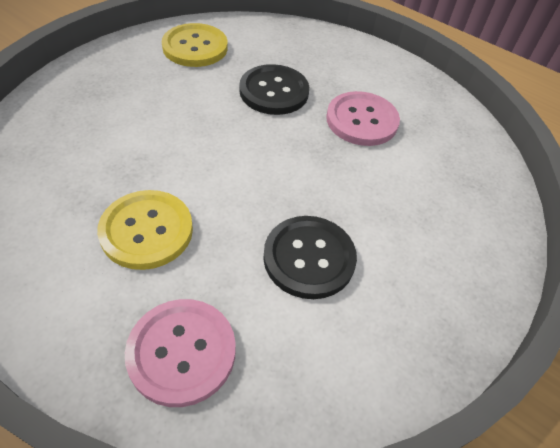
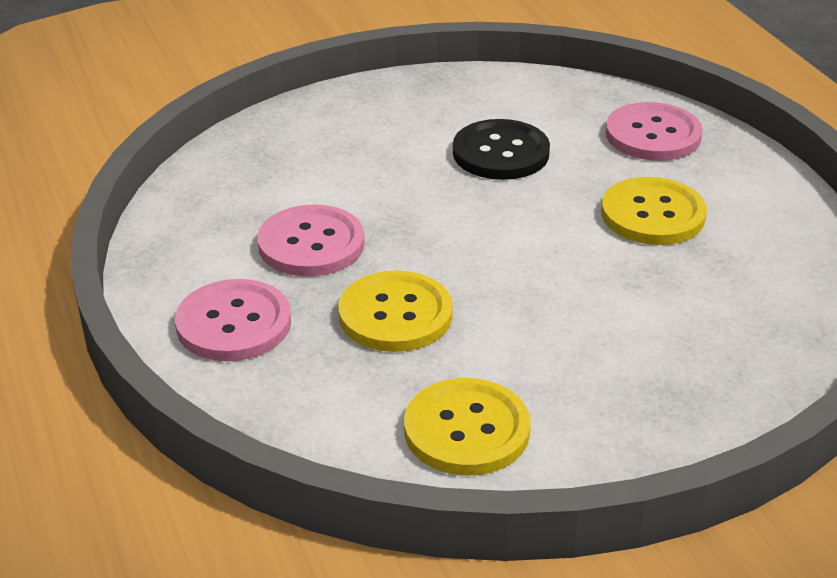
camera: 145 degrees left, 15 degrees down
(274, 91) = (395, 315): black button -> yellow button
(349, 63) = (234, 323): none -> pink button

